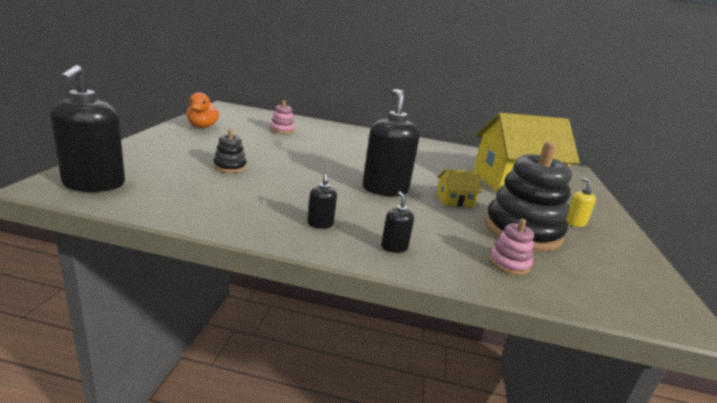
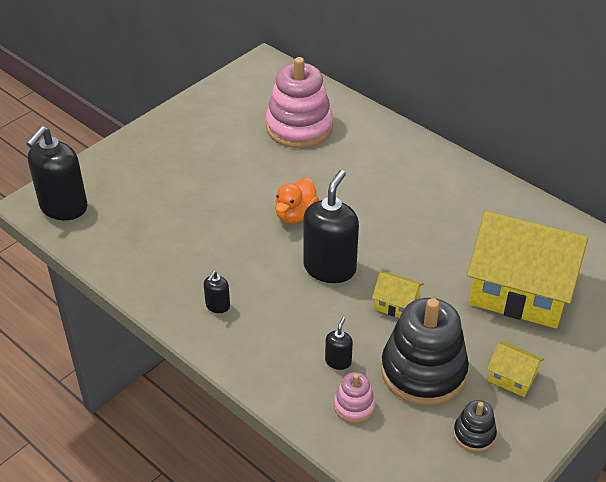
camera: 35 degrees right, 20 degrees up
(202, 126) = (209, 111): orange duck -> orange duck (295, 215)
(230, 167) = (192, 198): black stacking toy -> black stacking toy (474, 434)
(282, 130) = (299, 127): pink stacking toy -> pink stacking toy, size x2.15
(394, 247) = (260, 354): black soap dispenser -> black soap dispenser (338, 361)
(574, 223) = (512, 377): yellow soap dispenser -> yellow house

